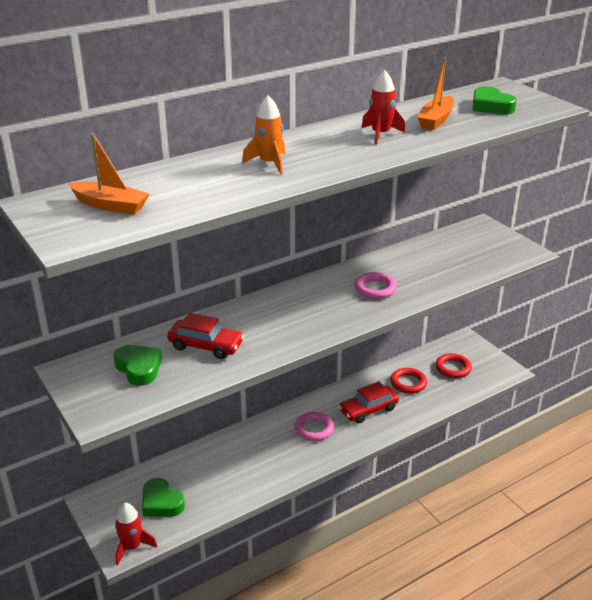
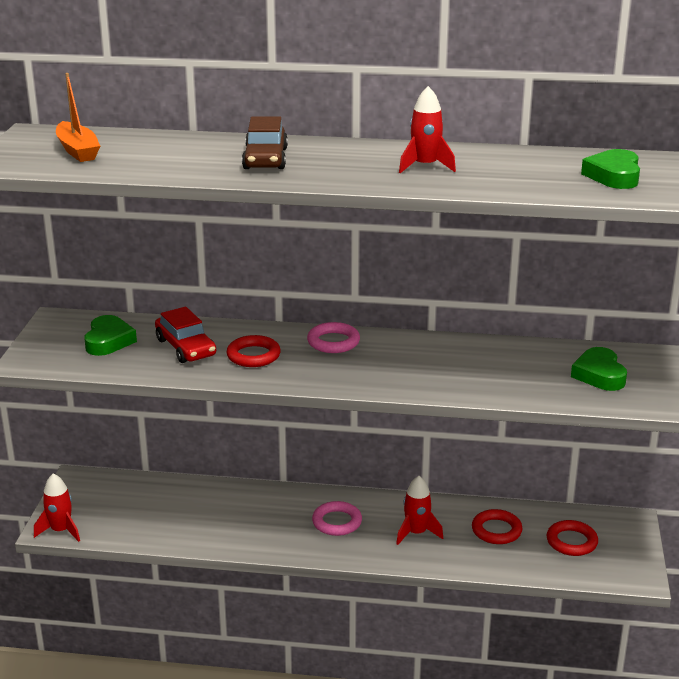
camera: 40 degrees right, 5 degrees down
(161, 502) = (125, 510): green heart -> green heart (599, 375)
(262, 329) = (253, 355): none -> red ring
(269, 163) = (265, 159): orange rocket -> brown car
(368, 409) = (416, 533): red car -> red rocket
(375, 289) = (419, 367): pink ring -> pink ring (333, 342)
(436, 120) = (516, 170): orange boat -> none

